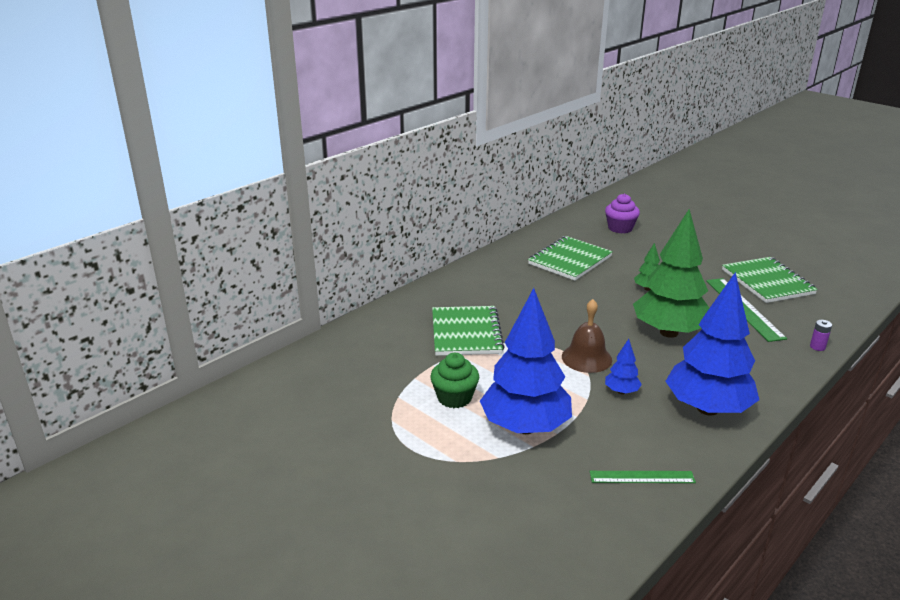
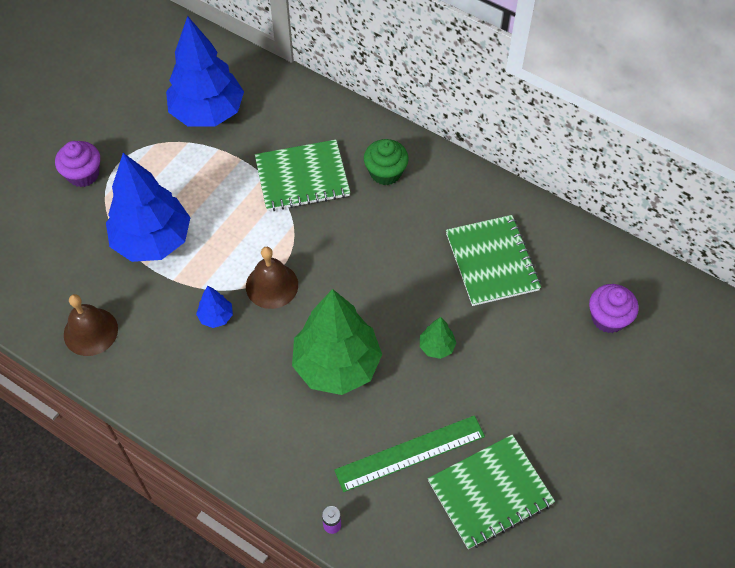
camera: 80 degrees right, 30 degrees up
(419, 477) = (83, 174): none -> purple cupcake
(454, 398) = (190, 183): green cupcake -> green cupcake (385, 172)
(570, 260) = (492, 262): green notebook -> green notebook turned 45 degrees clockwise
(642, 477) = (90, 331): green ruler -> brown bell
(707, 409) = (195, 392): blue tree -> blue tree (208, 113)

